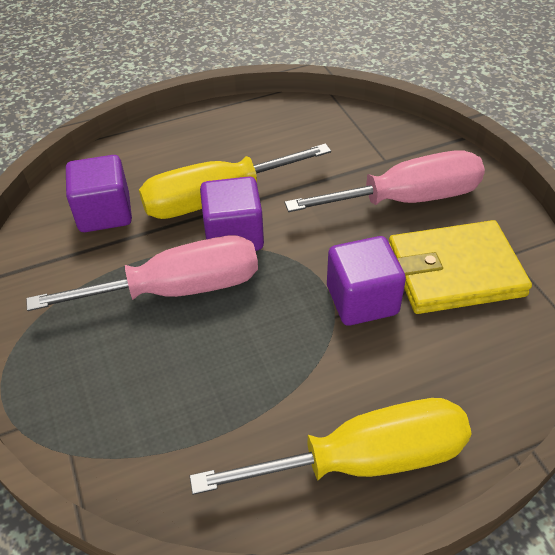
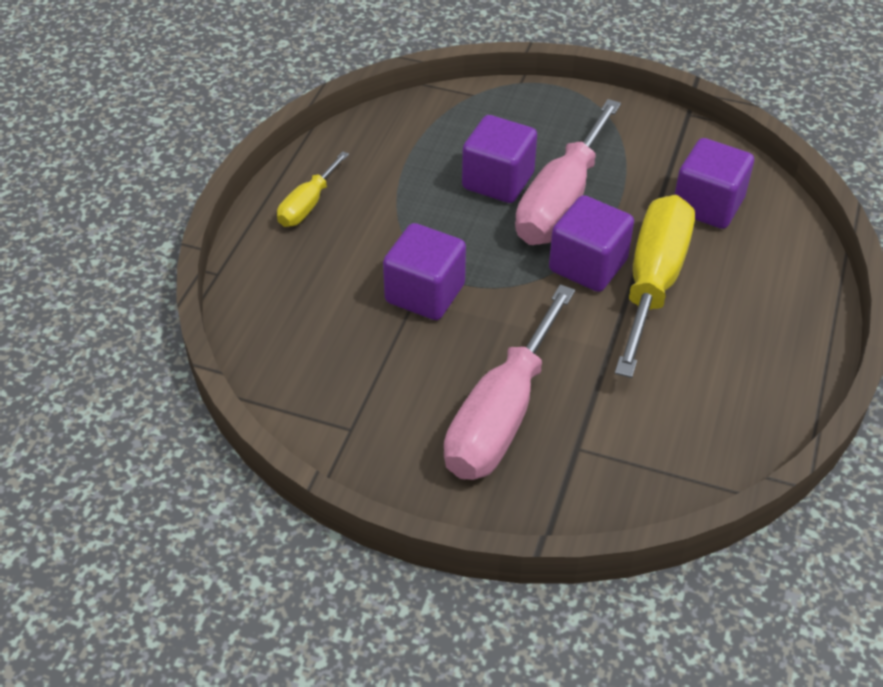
camera: 130 degrees right, 0 degrees up
(190, 343) = (498, 181): none -> purple cube
(364, 459) = (308, 205): yellow screwdriver -> yellow screwdriver, size x0.52
(454, 271) = (381, 373): yellow wallet -> none

